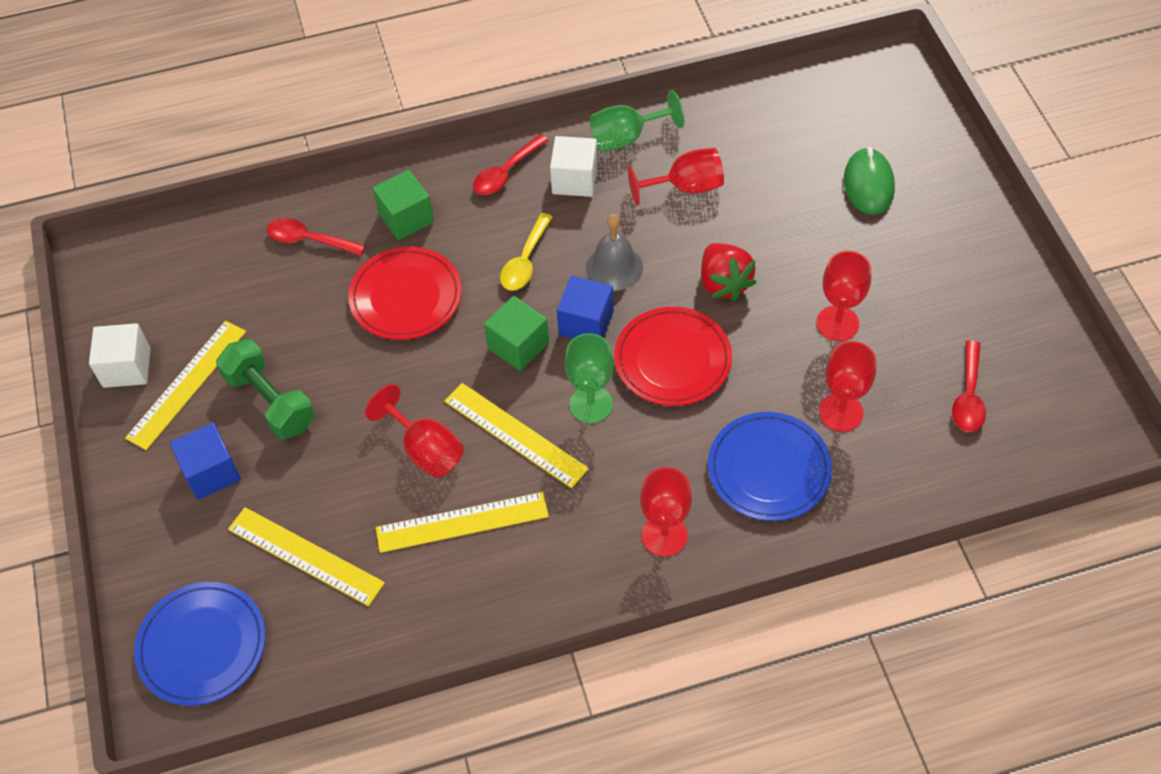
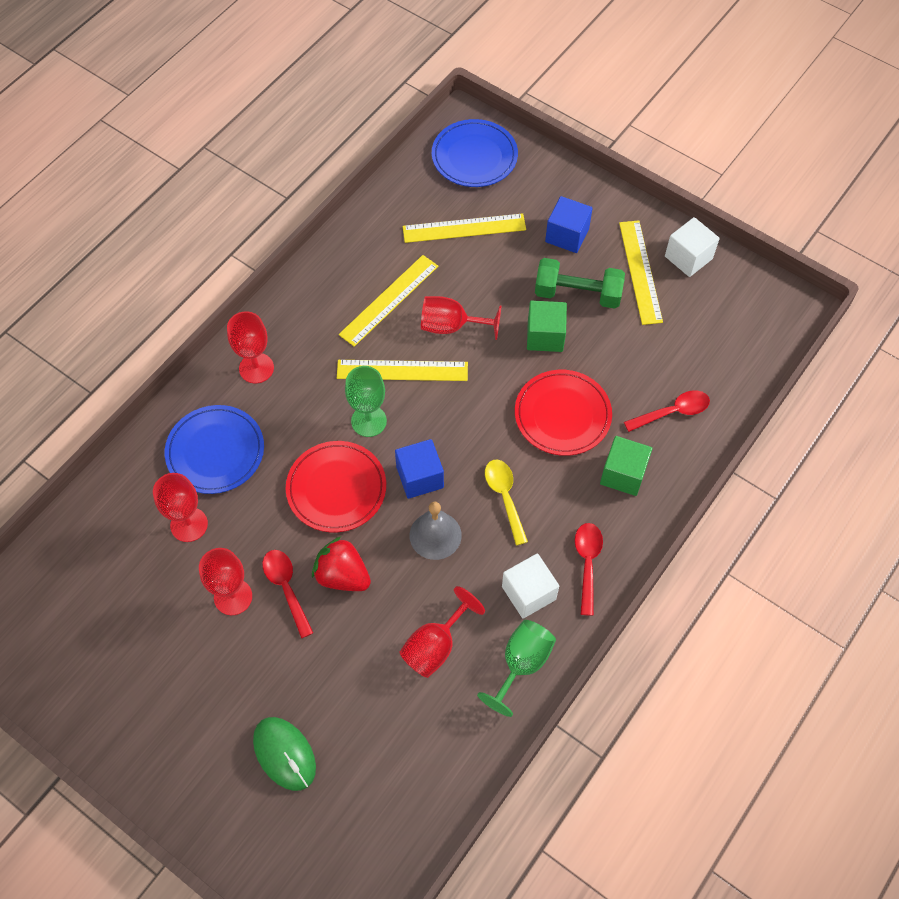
camera: 140 degrees right, 5 degrees up
(518, 346) = (453, 430): green cube -> green cube (545, 336)
(968, 396) = (100, 598): red spoon -> red spoon (286, 588)

